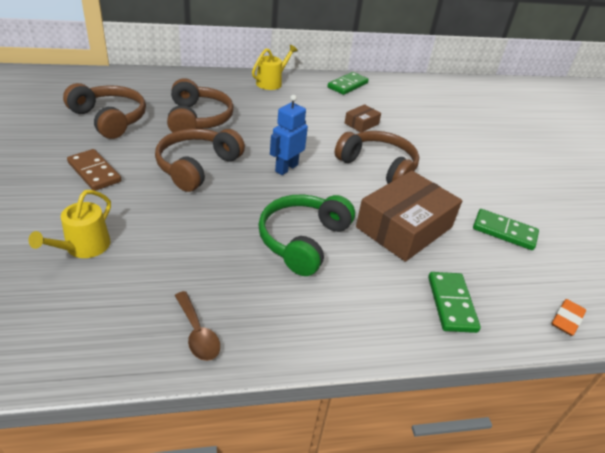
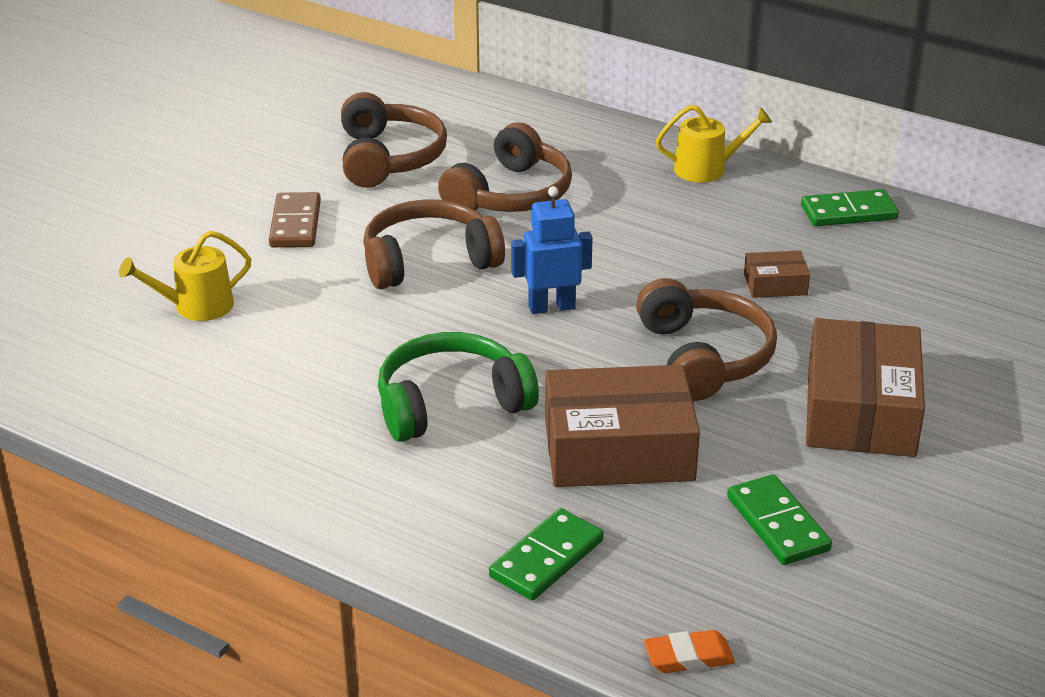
camera: 45 degrees right, 5 degrees down
(197, 333) = (214, 440): brown spoon -> none
(460, 166) = (861, 410): none -> brown box

